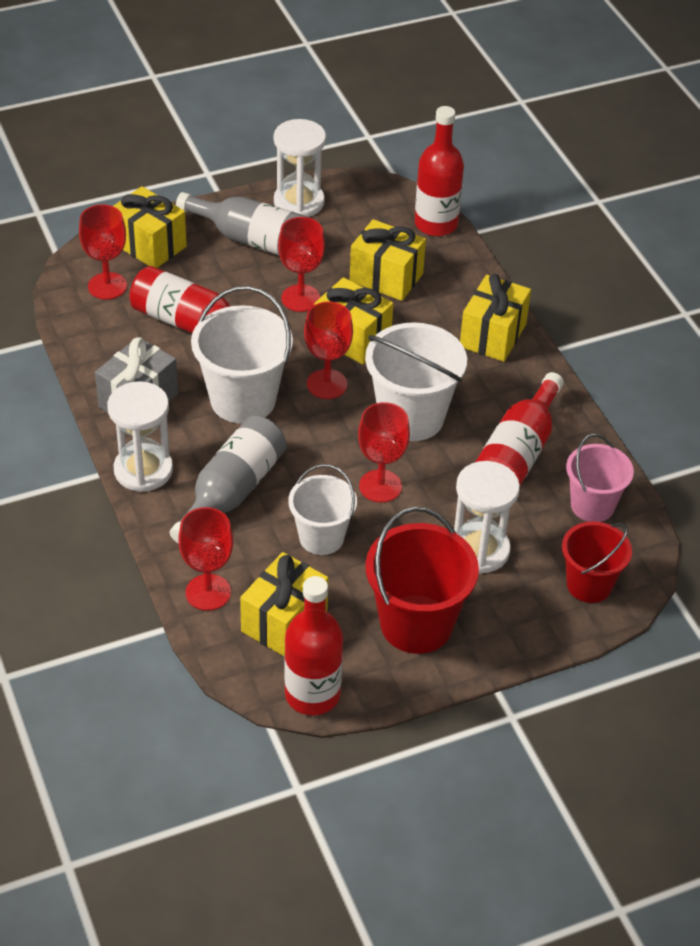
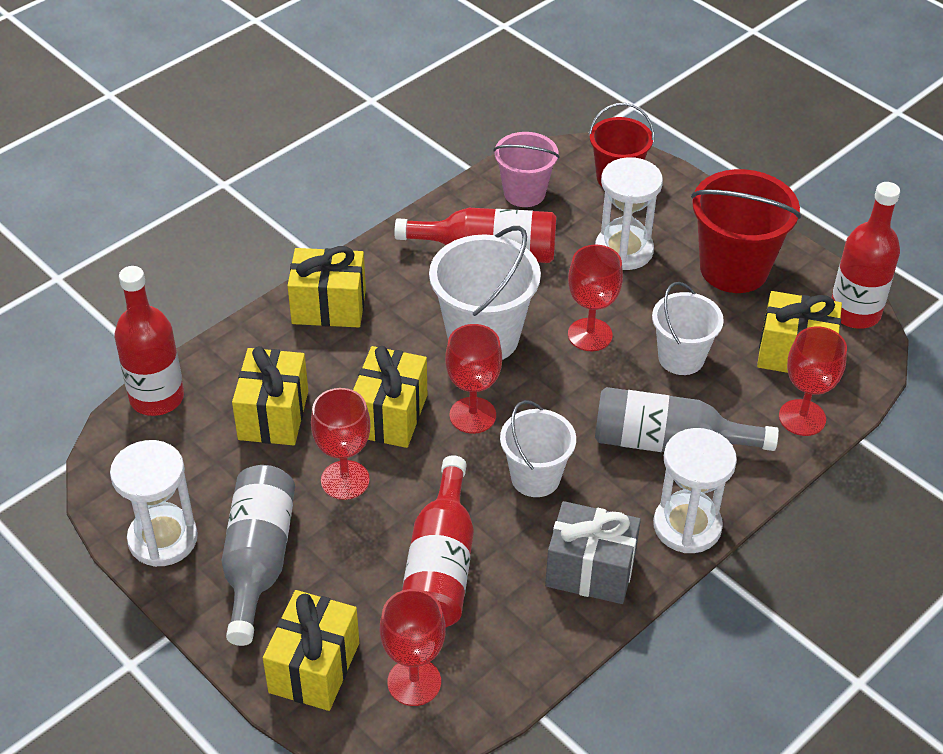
camera: 110 degrees left, 0 degrees up
(243, 400) = (535, 477): white bucket -> white bucket, size x0.64

